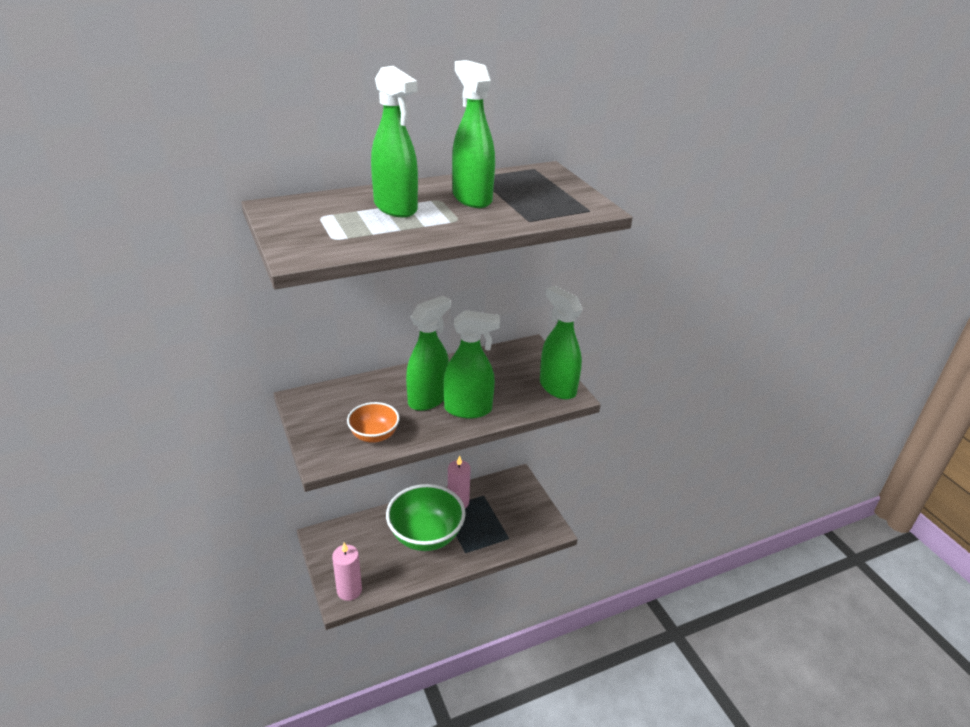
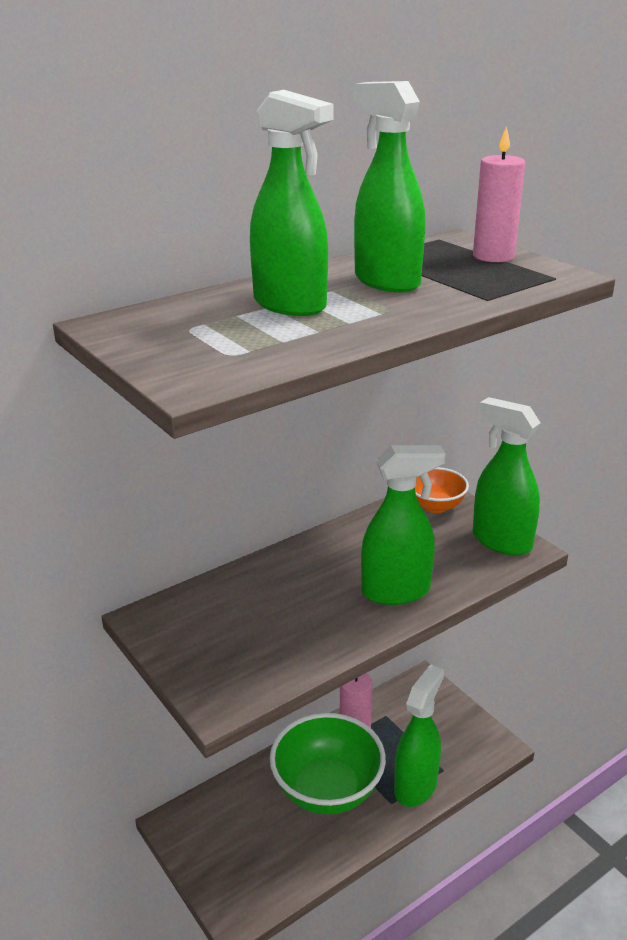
camera: 10 degrees left, 5 degrees down
(349, 590) = (245, 897): pink candle -> pink candle (493, 256)
(374, 435) = (280, 652): orange bowl -> orange bowl (435, 506)
(428, 399) = (333, 587): green spray bottle -> green spray bottle (416, 786)

